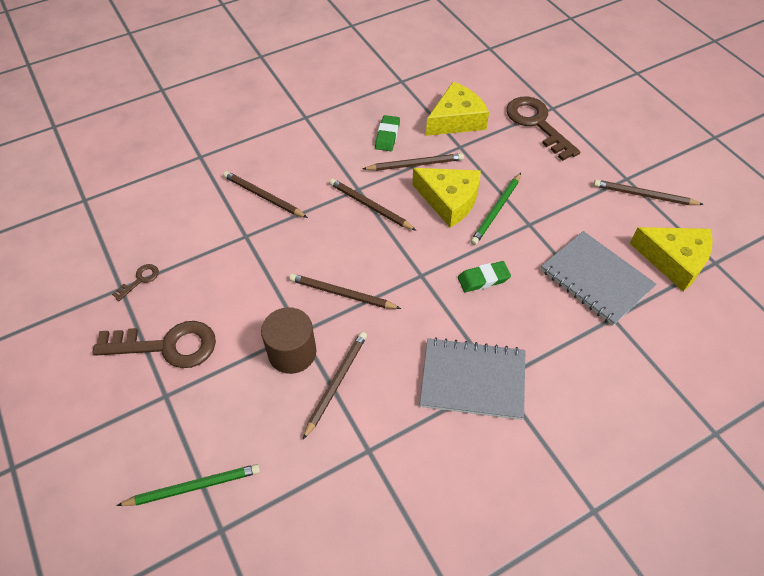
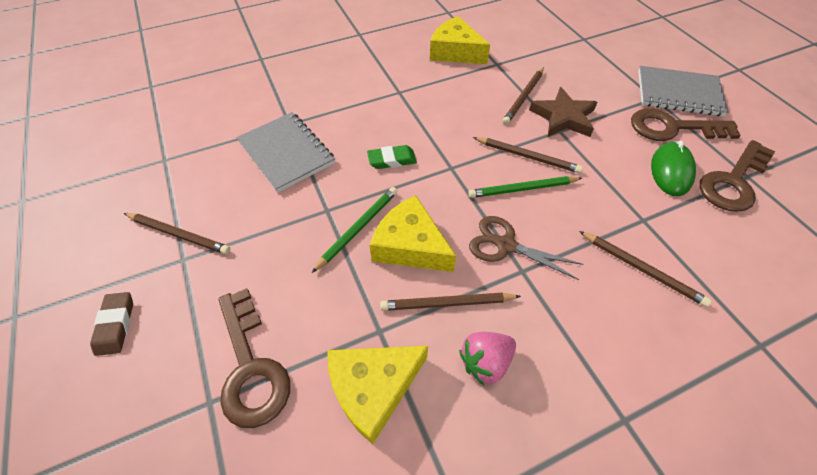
camera: 175 degrees left, 0 degrees up
(140, 280) = (733, 182): brown key -> brown key, size x2.21
(193, 486) = (609, 55): green pencil -> green pencil (522, 189)
(197, 287) = (671, 171): none -> green mouse
(292, 352) = (563, 117): brown cylinder -> brown star
(370, 206) = (506, 245): brown pencil -> brown scissors
(387, 136) = (485, 362): green eraser -> pink strawberry
(473, 380) = (418, 93): grey notebook -> grey notebook (678, 93)
(641, 137) = (116, 325): none -> brown eraser
(674, 260) = (202, 163): yellow cheese -> yellow cheese (455, 52)

